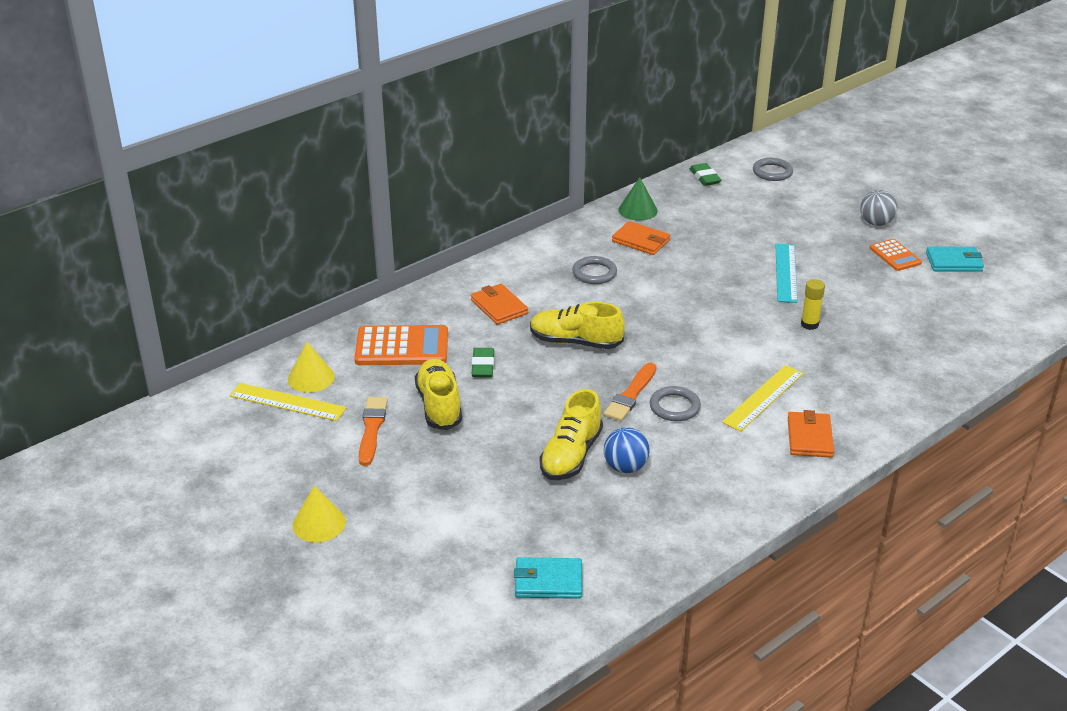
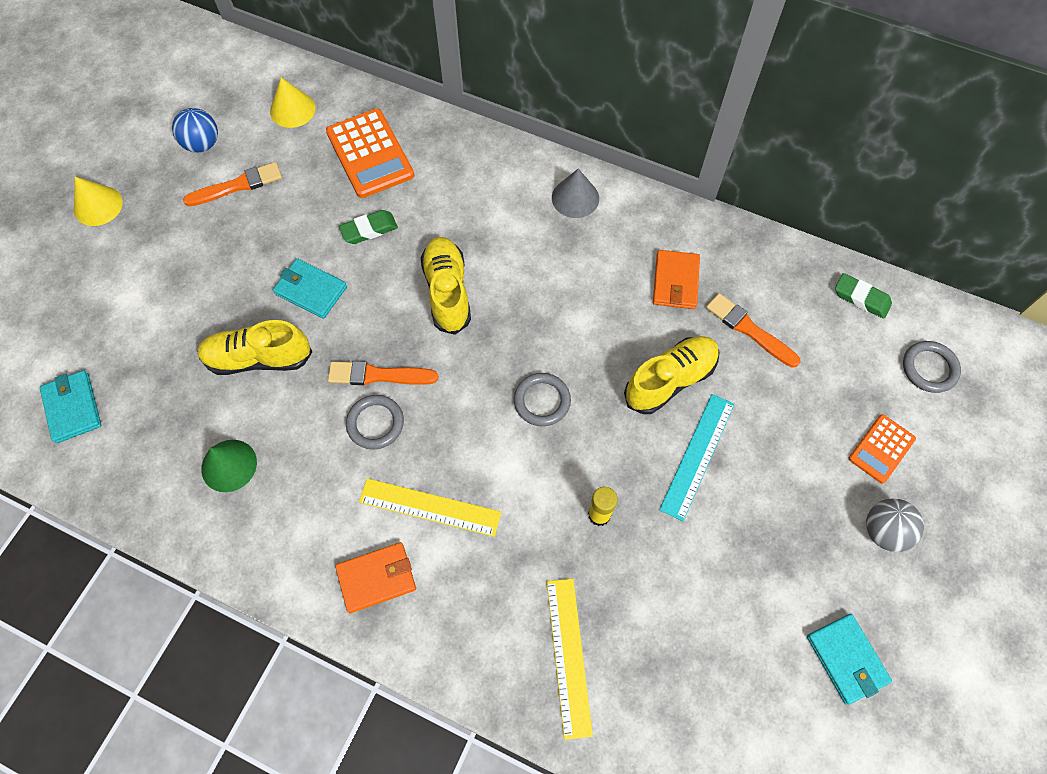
camera: 65 degrees right, 30 degrees up
(287, 402) = (250, 109): yellow ruler -> yellow ruler (568, 656)
(439, 406) = (292, 221): yellow shoe -> yellow shoe (670, 380)
(499, 307) = (475, 202): orange wallet -> none
(521, 411) = (311, 290): none -> turquoise wallet
(533, 261) = (575, 198): none -> grey cone
(594, 273) = (584, 261): grey ring -> grey ring (542, 401)
(625, 467) = (258, 412): blue ball -> blue ball (202, 144)
(638, 210) = (740, 255): green cone -> green cone (229, 465)
(700, 224) = (749, 330): none -> orange brush
(704, 178) = (861, 298): green eraser -> green eraser turned 75 degrees clockwise
(786, 273) = (698, 456): turquoise ruler -> turquoise ruler turned 45 degrees counterclockwise
(895, 255) = (816, 576): orange calculator -> orange calculator (881, 449)

